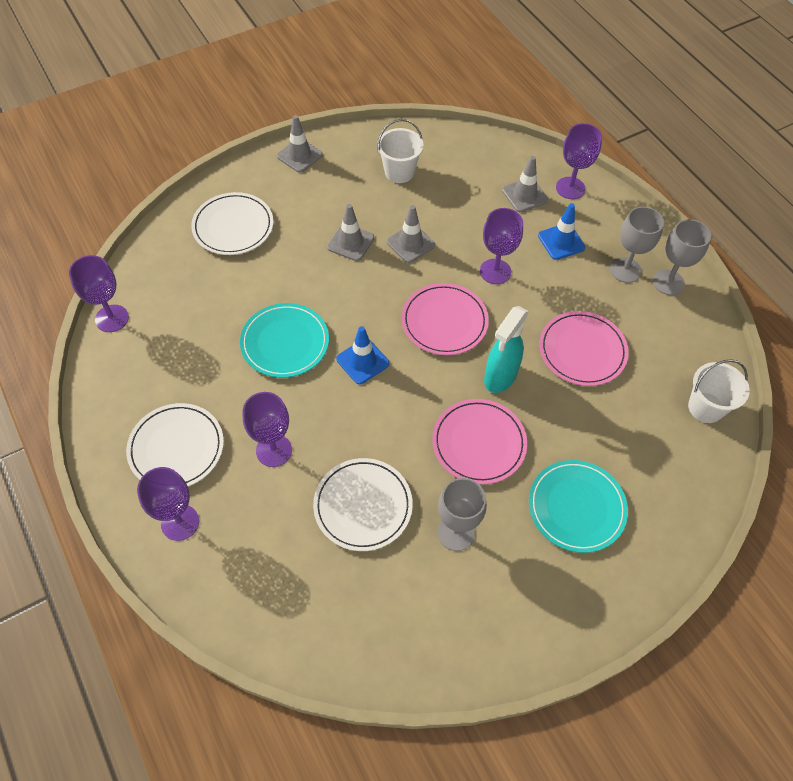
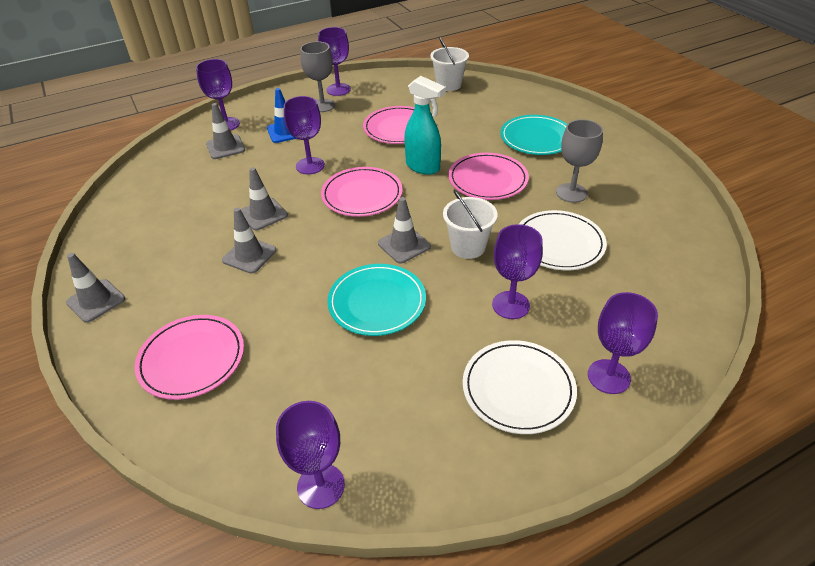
camera: 85 degrees left, 15 degrees down
(233, 226) = (192, 359): white plate -> pink plate
(362, 361) = (404, 245): blue traffic cone -> grey traffic cone
(399, 172) = (161, 221): white bucket -> white bucket (468, 247)
(668, 282) = (338, 89): grey goblet -> purple goblet

